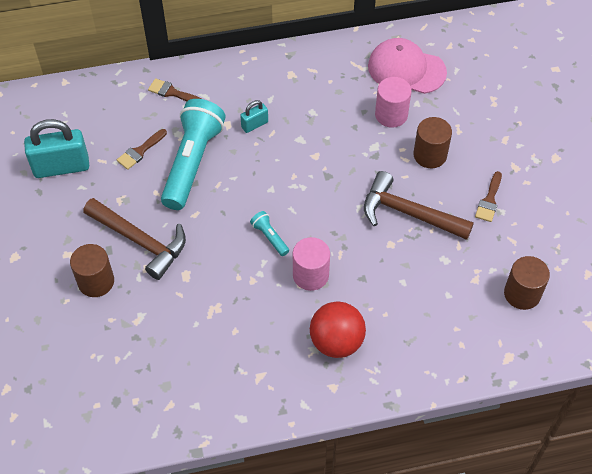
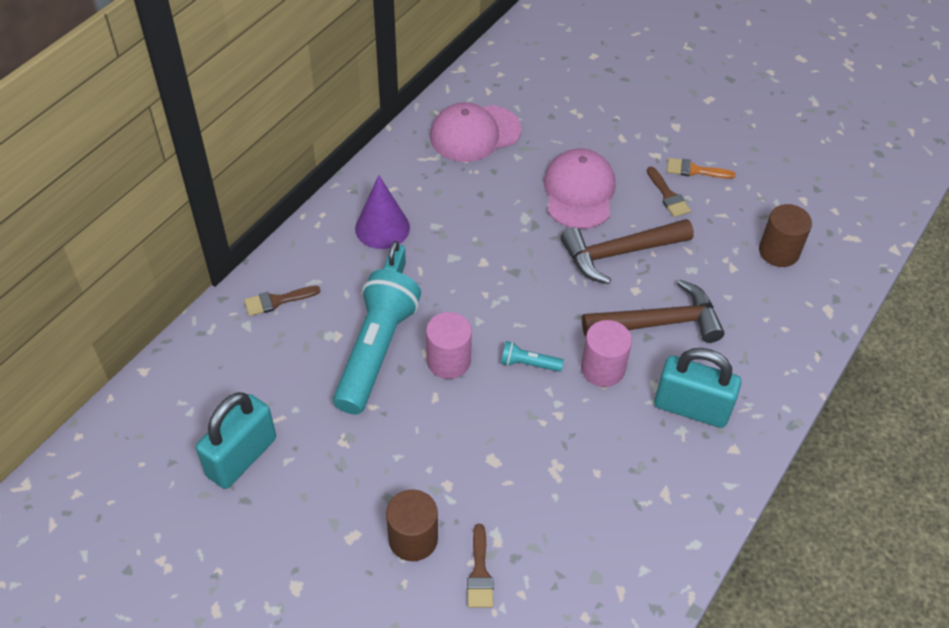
camera: 45 degrees left, 5 degrees down
(140, 151) = (309, 379): brown brush -> brown brush (479, 573)
(140, 241) = (411, 464): brown hammer -> brown hammer (659, 323)
(192, 163) = (376, 352): turquoise flashlight -> turquoise flashlight turned 45 degrees clockwise
(279, 91) = (382, 228): none -> purple cone
(336, 342) = (691, 408): red ball -> turquoise padlock
(391, 115) = (507, 181): pink cylinder -> pink cylinder (448, 361)
(430, 155) = (579, 192): brown cylinder -> pink cap
(530, 197) = (695, 170): none -> orange brush

